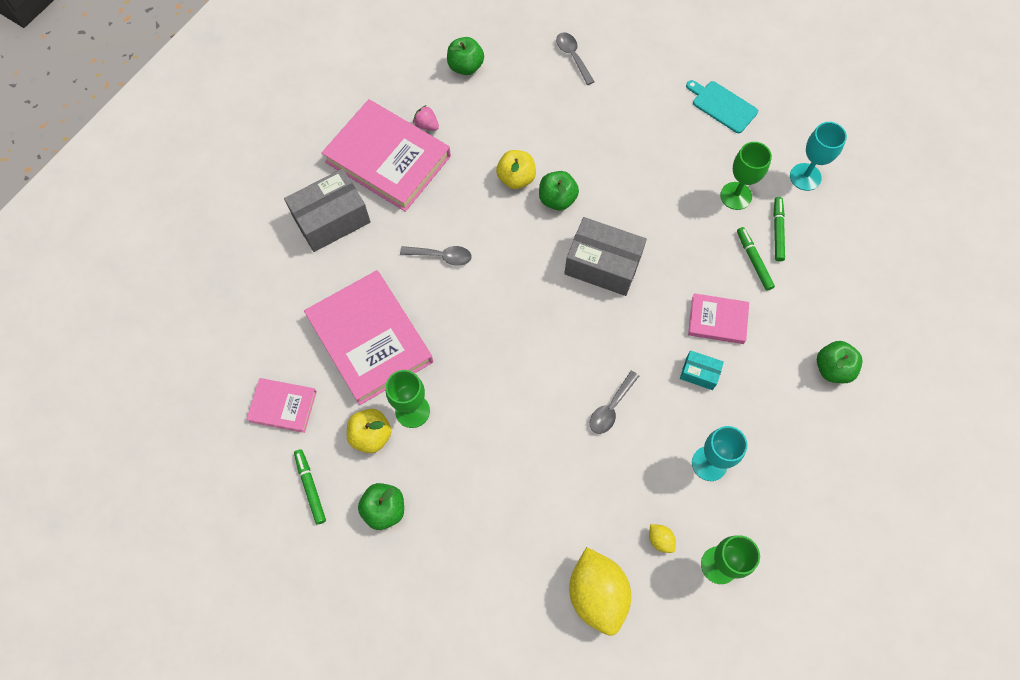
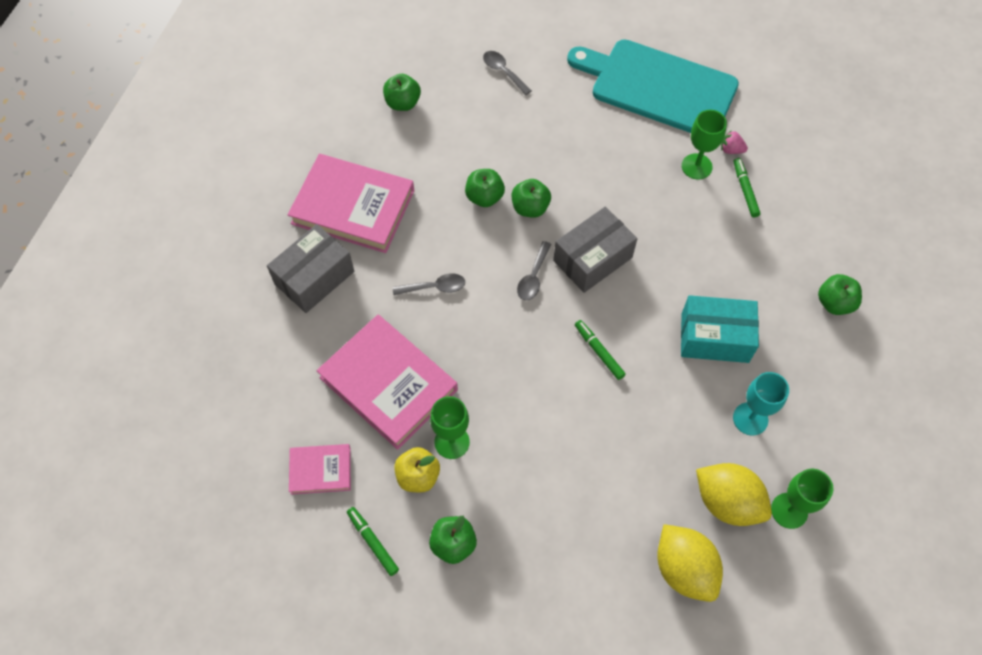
camera: 15 degrees left, 5 degrees down
(426, 125) = (381, 166): pink strawberry -> pink strawberry (731, 150)
(516, 178) = (484, 197): yellow apple -> green apple
(602, 265) = (592, 259): grey box -> grey box turned 45 degrees counterclockwise
(611, 408) = (642, 390): grey spoon -> grey spoon (533, 277)
(660, 540) = (727, 502): yellow lemon -> yellow lemon, size x2.41
(699, 373) = (714, 337): turquoise box -> turquoise box, size x2.00
(717, 320) = (716, 284): pink book -> none
(722, 106) = (658, 87): turquoise cutting board -> turquoise cutting board, size x2.31
(753, 260) = (732, 222): green marker -> green marker (599, 352)
(805, 177) = (754, 135): turquoise goblet -> none

